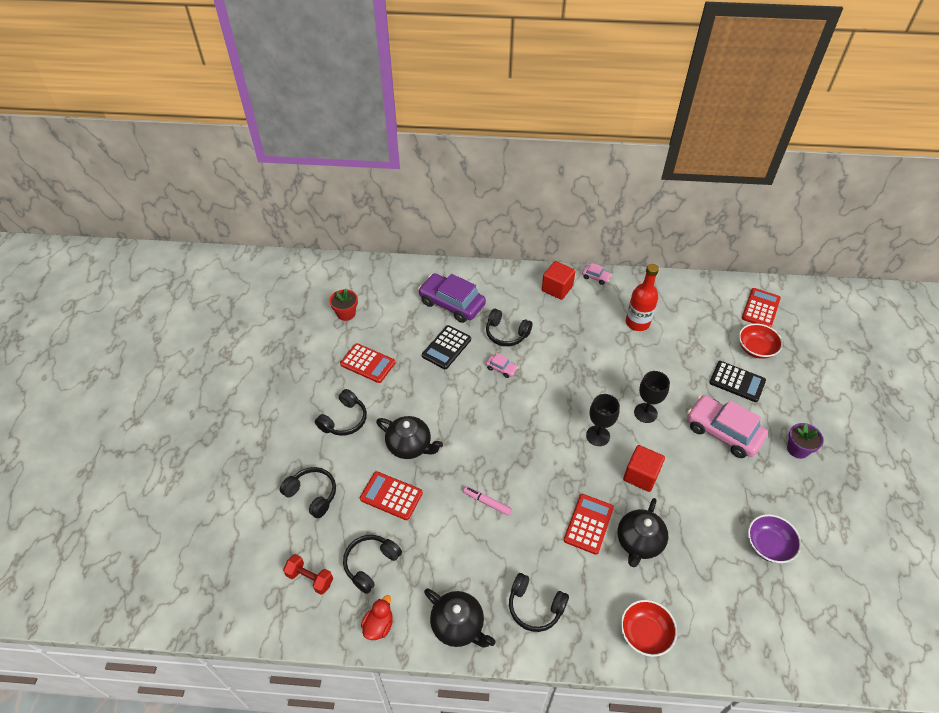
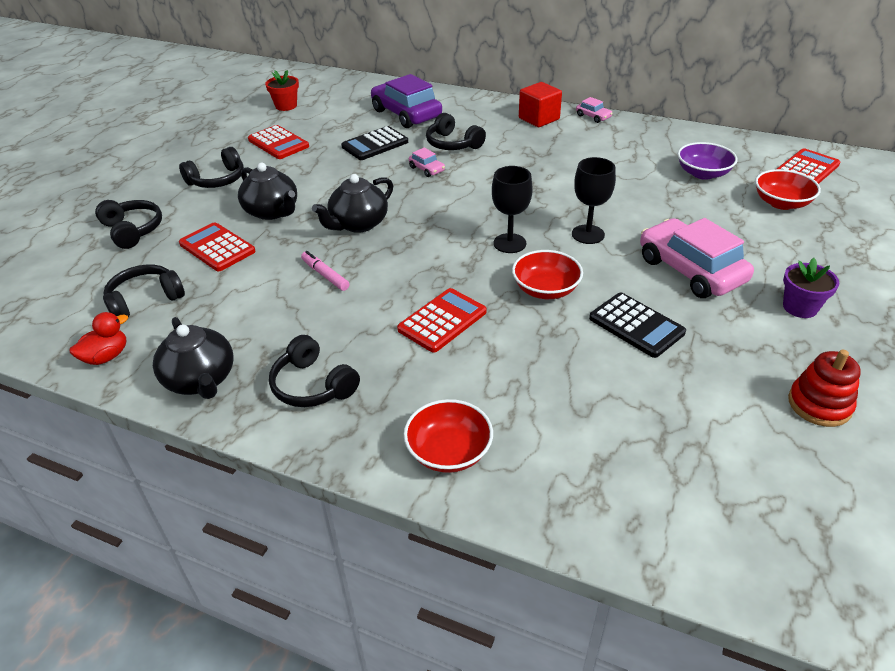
camera: 20 degrees right, 10 degrees down
(310, 578) = (68, 297): red dumbbell -> none
(637, 323) = (624, 158): red bottle -> none
(639, 542) = (501, 353): black teapot -> black teapot (358, 224)
(641, 475) = (545, 289): red cube -> red bowl
(737, 382) = (737, 228): black calculator -> black calculator (636, 325)
(768, 545) = (701, 399): purple bowl -> purple bowl (703, 173)
(832, 529) = (819, 404): none -> red stacking toy

